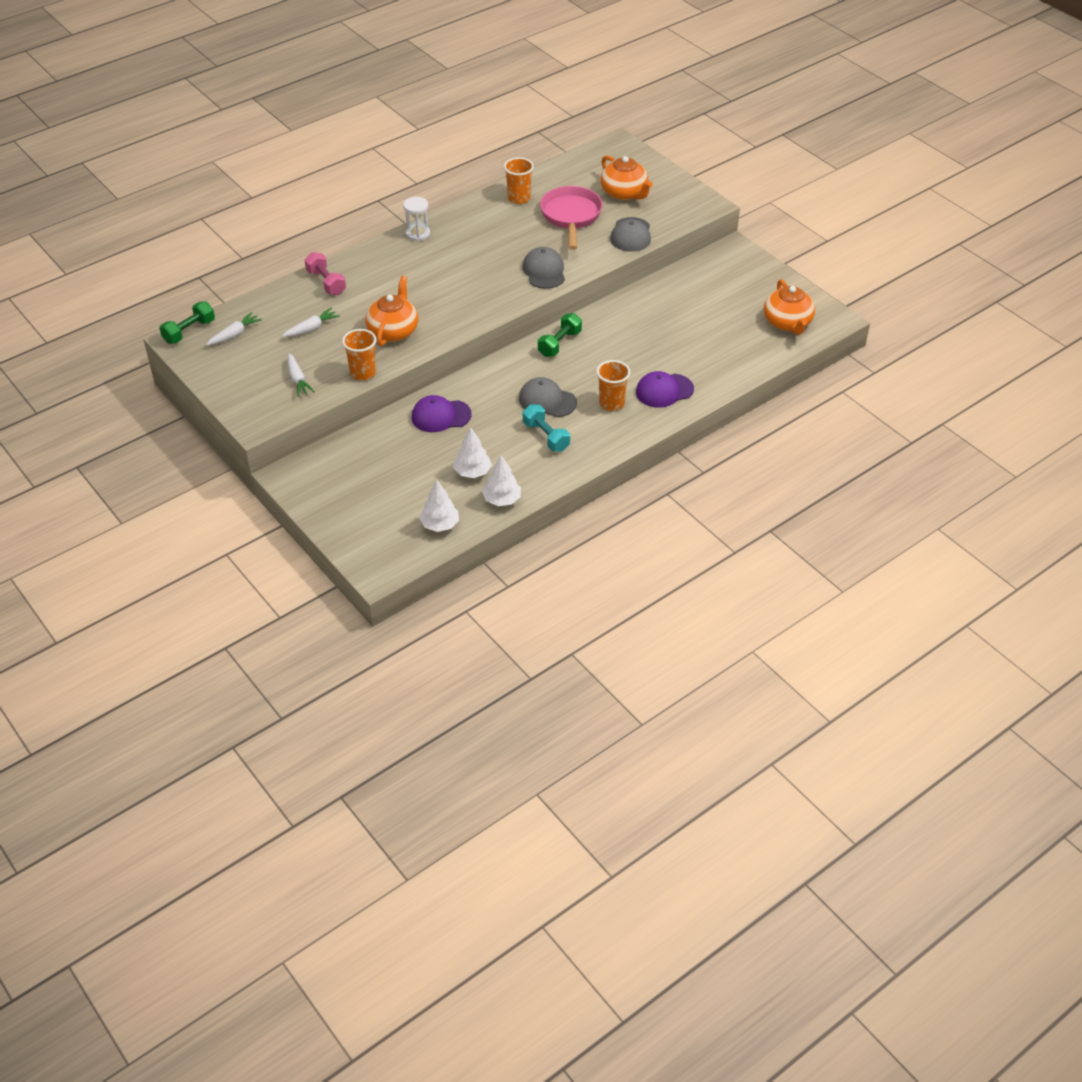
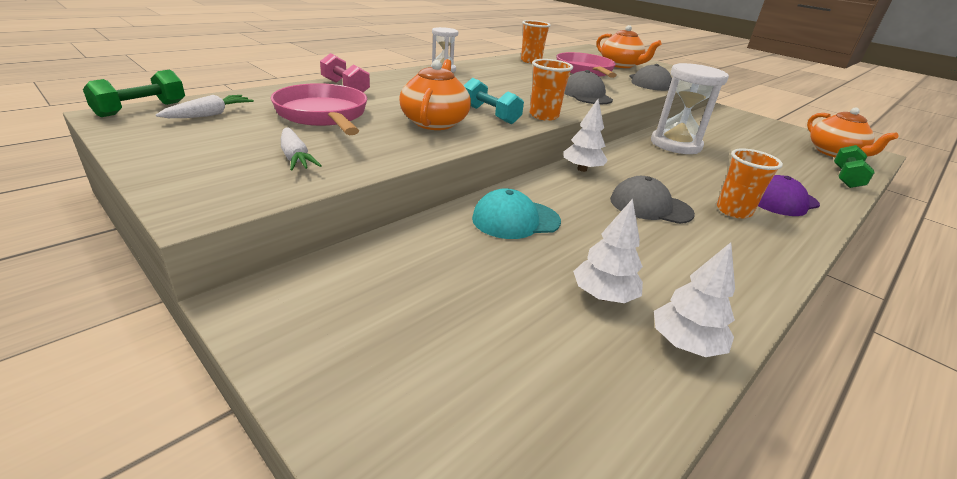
camera: 10 degrees left, 15 degrees down
(311, 328) = (323, 115): white carrot -> pink pan
(363, 373) = (399, 155): orange cup -> orange cup (544, 116)
(440, 525) = (594, 404): white tree -> white tree (582, 169)
(441, 416) = (515, 220): purple cap -> turquoise cap
(546, 436) = (681, 246): turquoise dumbbell -> turquoise dumbbell (489, 114)
(559, 343) = (623, 158): green dumbbell -> green dumbbell (846, 178)
(624, 320) = (675, 144): none -> white hourglass

